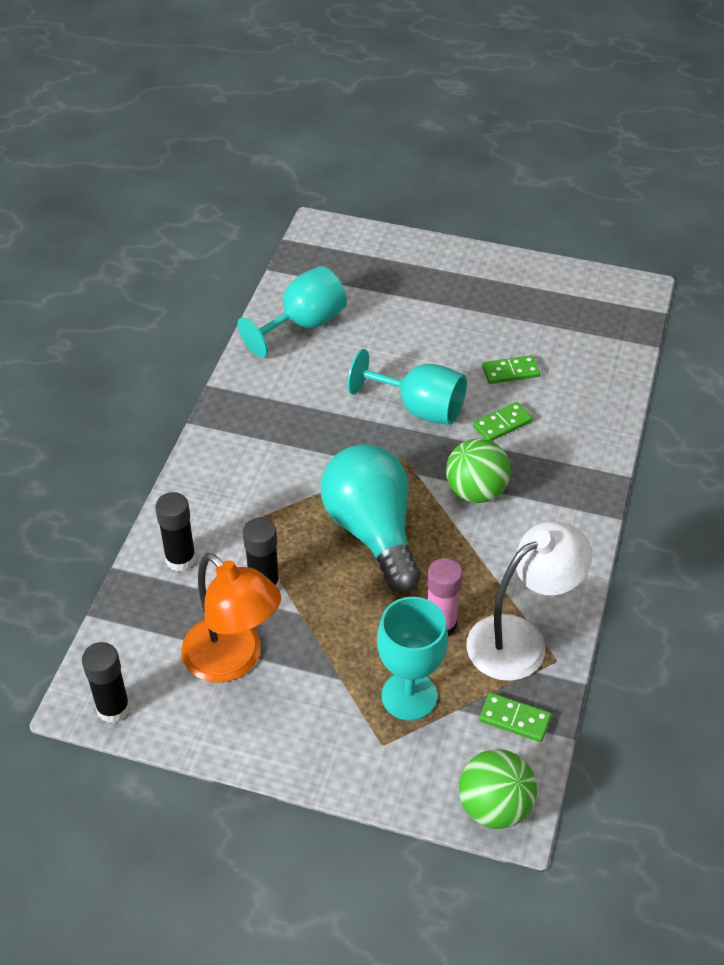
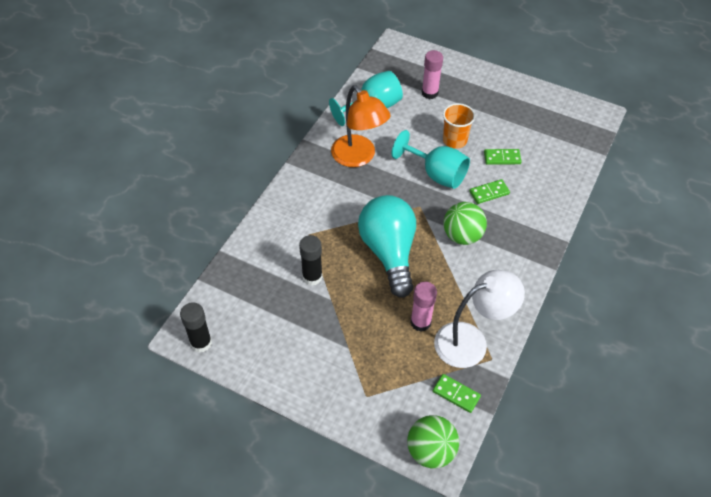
camera: 10 degrees right, 5 degrees up
(180, 559) = (263, 252): black glue stick -> none
(233, 660) = (282, 324): orange lamp -> orange lamp (358, 157)
(384, 293) = (429, 93): none -> pink glue stick
(409, 696) = (390, 367): turquoise goblet -> none
(436, 356) = (454, 140): none -> orange cup

